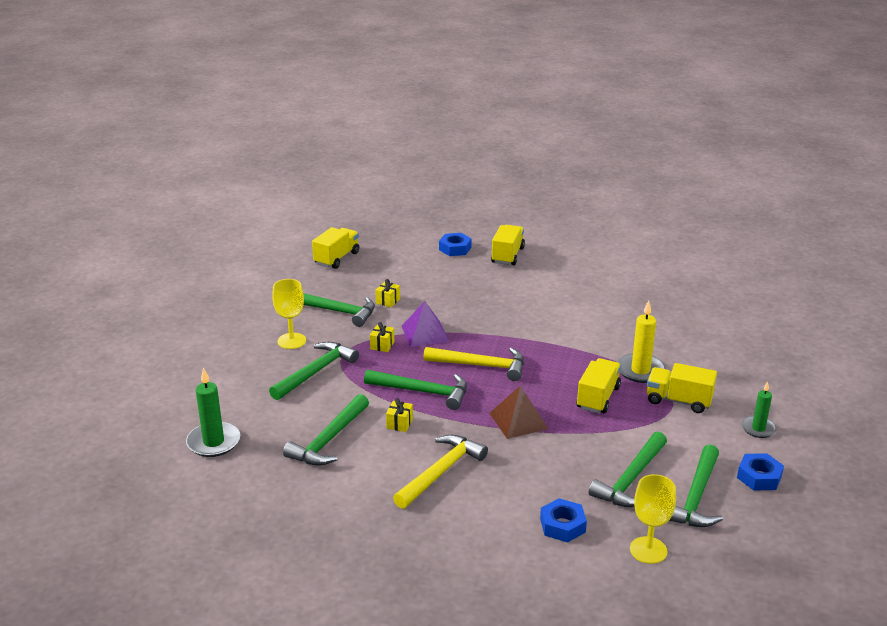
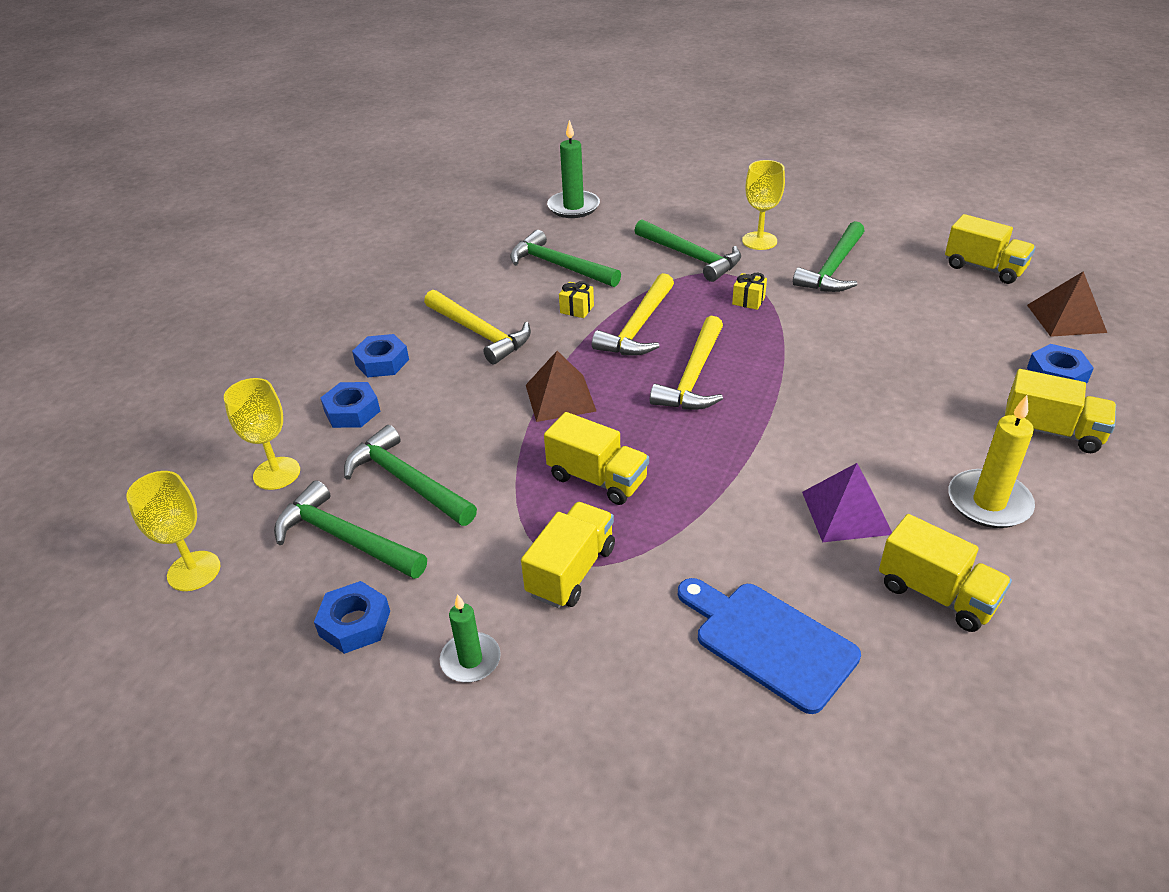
camera: 100 degrees right, 10 degrees up
(388, 301) = (865, 307): yellow gift -> none
(396, 240) = (1066, 318): none -> brown pyramid
(423, 392) = (638, 327): green hammer -> yellow hammer
(425, 333) = (779, 334): purple pyramid -> purple pyramid (846, 512)
(492, 522) = (382, 362): none -> blue nut
(640, 370) = (665, 541): yellow candle -> yellow candle (989, 502)
(641, 294) = (937, 594): none -> yellow truck
(694, 338) = (769, 642): none -> blue cutting board
(759, 565) = (194, 571): none -> yellow goblet

